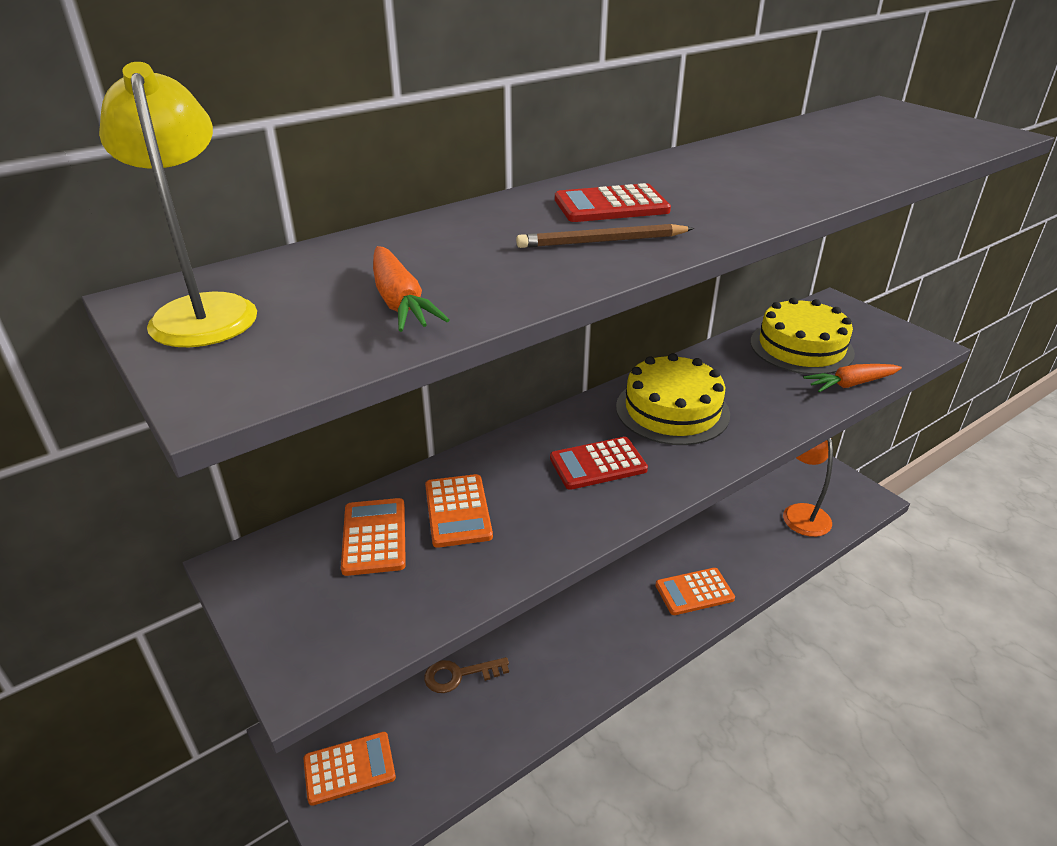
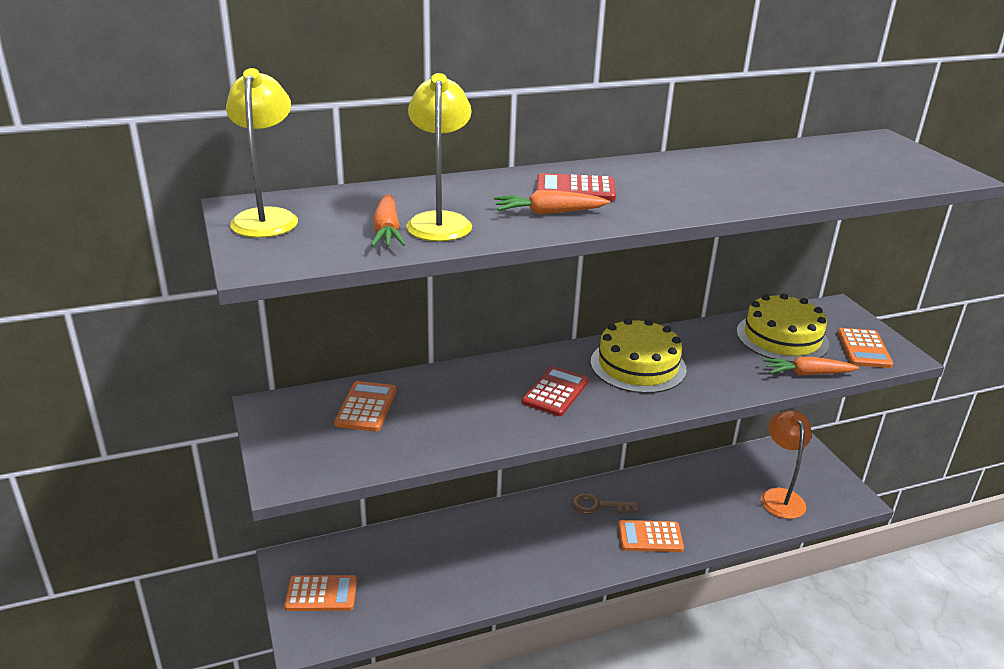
camera: 15 degrees right, 5 degrees down
(457, 511) = (433, 402): orange calculator -> orange calculator (863, 349)
(459, 675) = (427, 552): brown key -> brown key (598, 506)
(466, 275) = (439, 221): none -> yellow lamp
(598, 464) = (555, 392): red calculator -> red calculator turned 120 degrees clockwise
(602, 241) = (548, 213): brown pencil -> orange carrot

